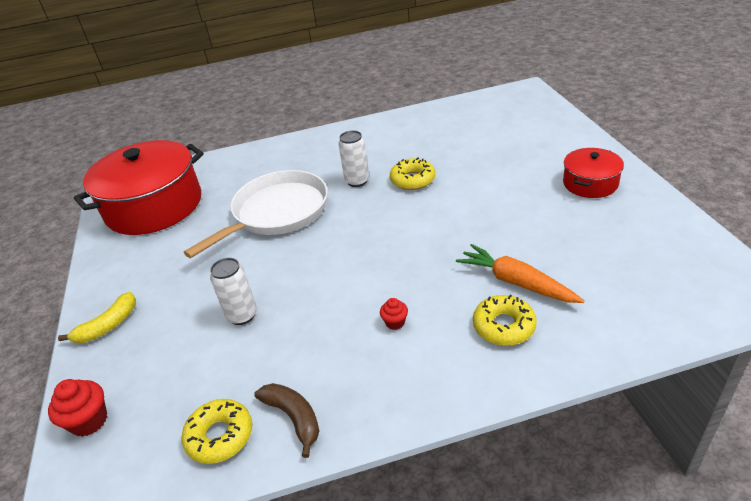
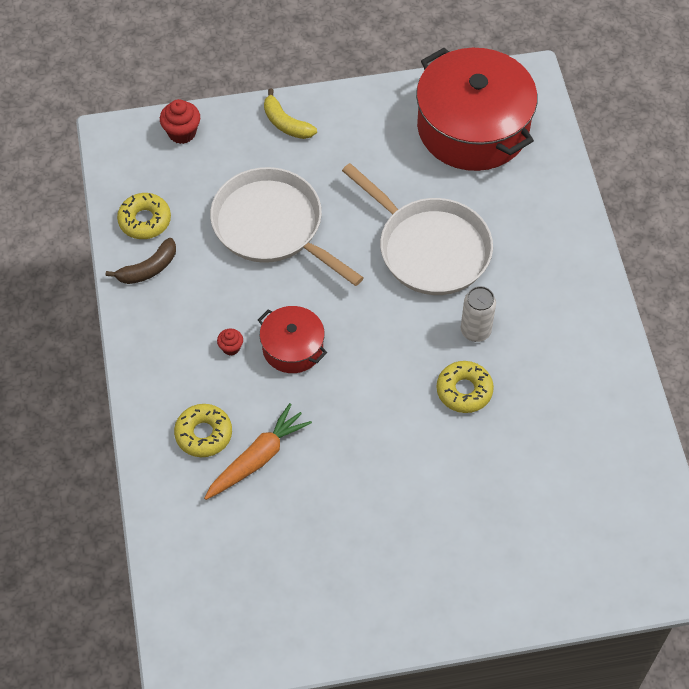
camera: 90 degrees right, 20 degrees up
(242, 315) = (272, 226): white can -> white pan
(590, 183) = (409, 581): red pot -> red pot (292, 347)

